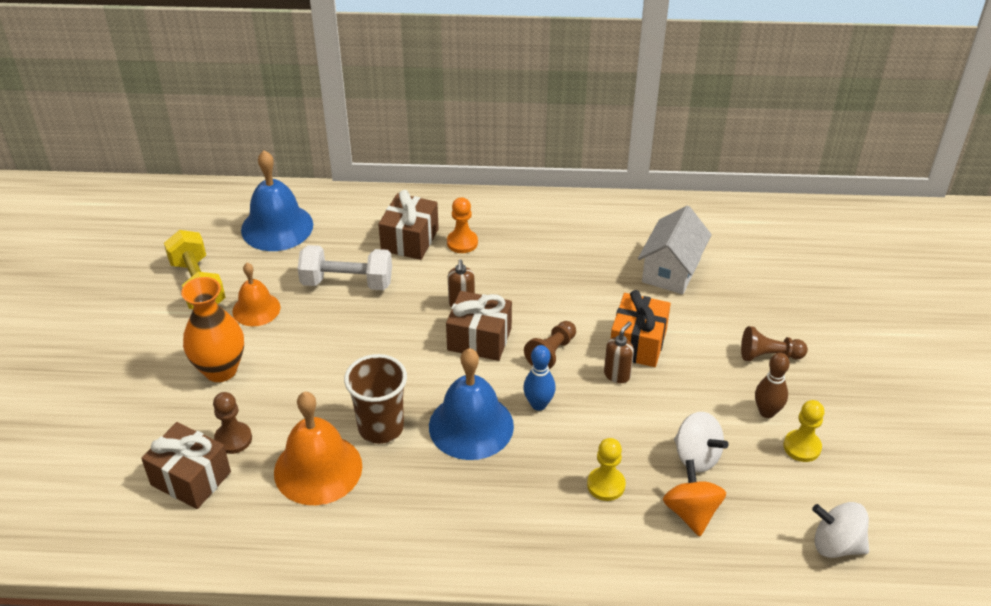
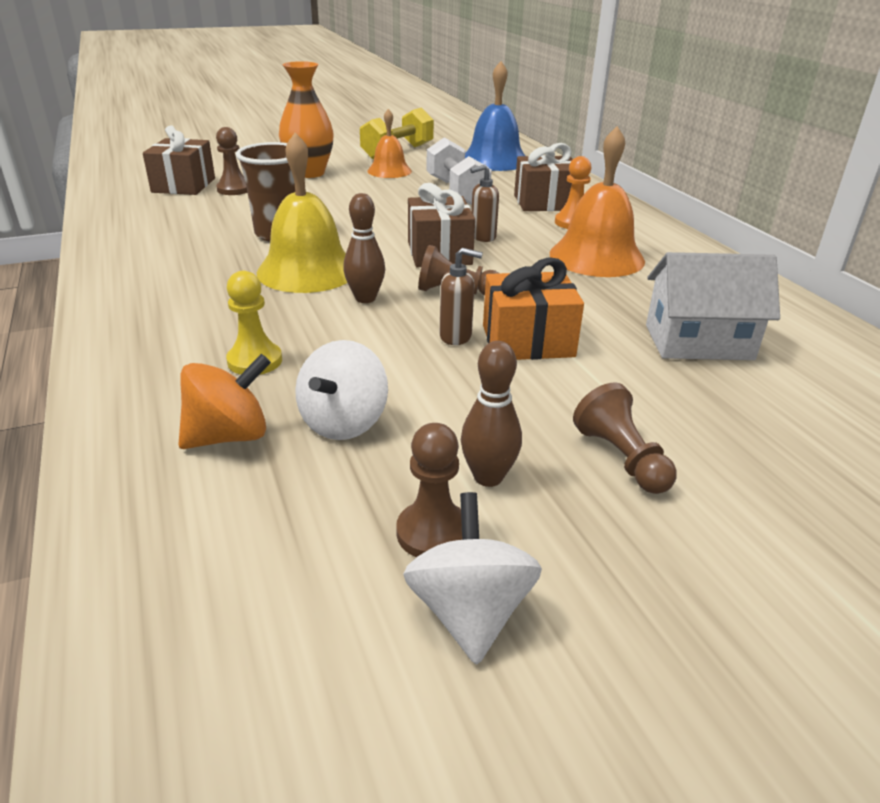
camera: 65 degrees right, 10 degrees down
(318, 469) = (213, 221): orange bell -> orange bell (596, 257)
(471, 426) = (307, 270): blue bell -> yellow bell
(538, 404) = (365, 298): blue bowling pin -> brown bowling pin
(802, 447) = (433, 533): yellow pawn -> brown pawn
(836, 545) = (201, 622): white spinning top -> white spinning top (470, 612)

